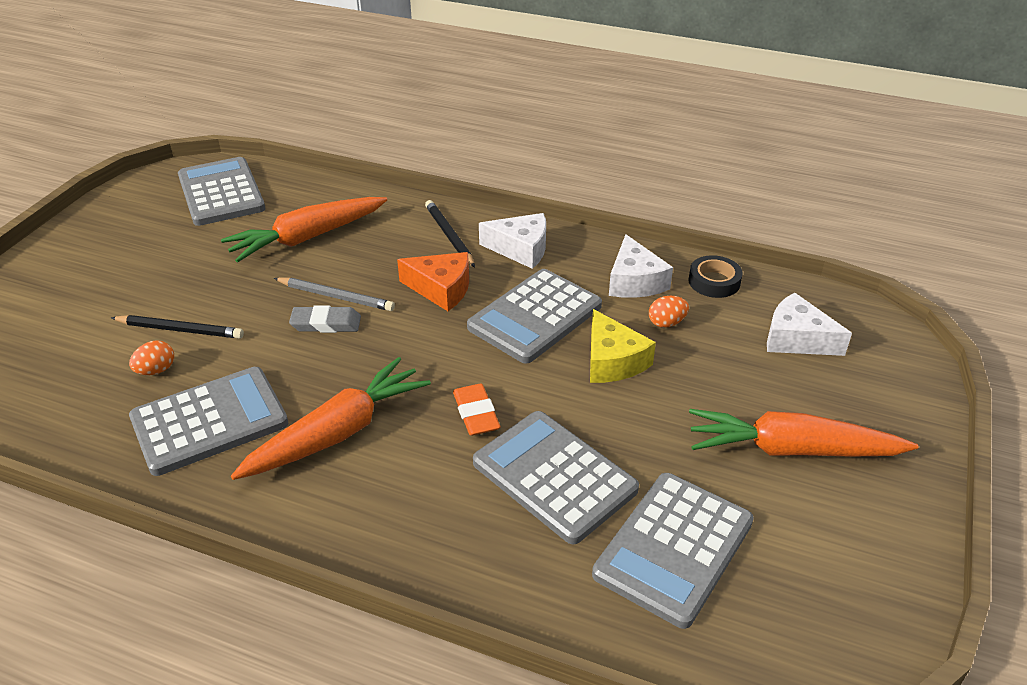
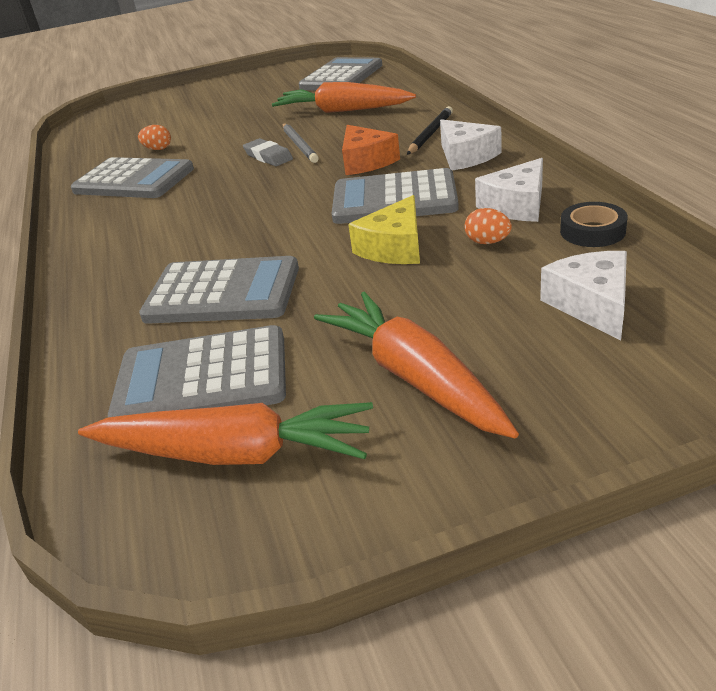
camera: 55 degrees right, 5 degrees down
(180, 330) = (201, 135): black pencil -> none
(338, 433) = (170, 211): orange carrot -> orange carrot (234, 453)
(476, 413) = (251, 236): orange eraser -> none
(554, 476) = (222, 293): grey calculator -> grey calculator turned 90 degrees clockwise

